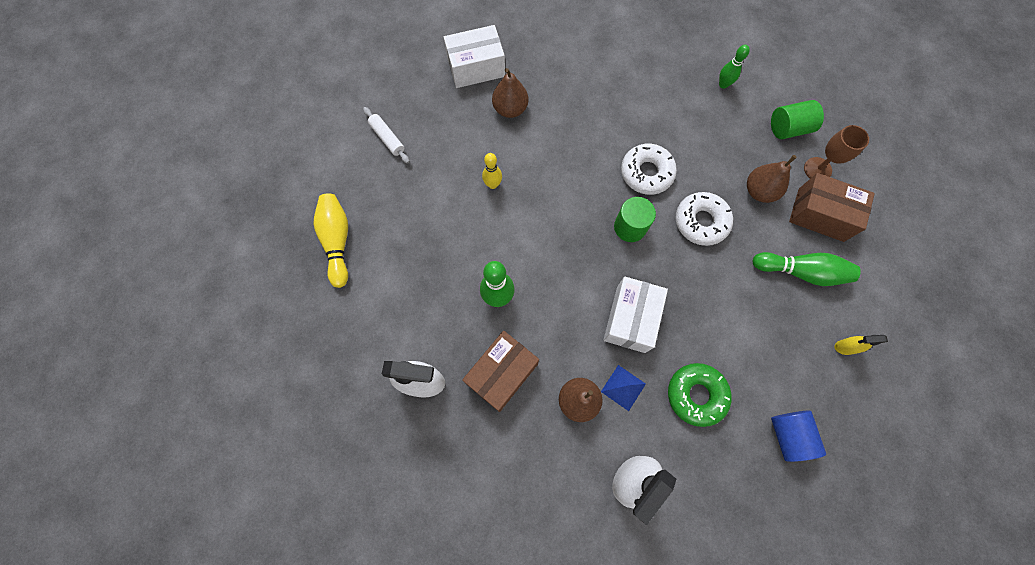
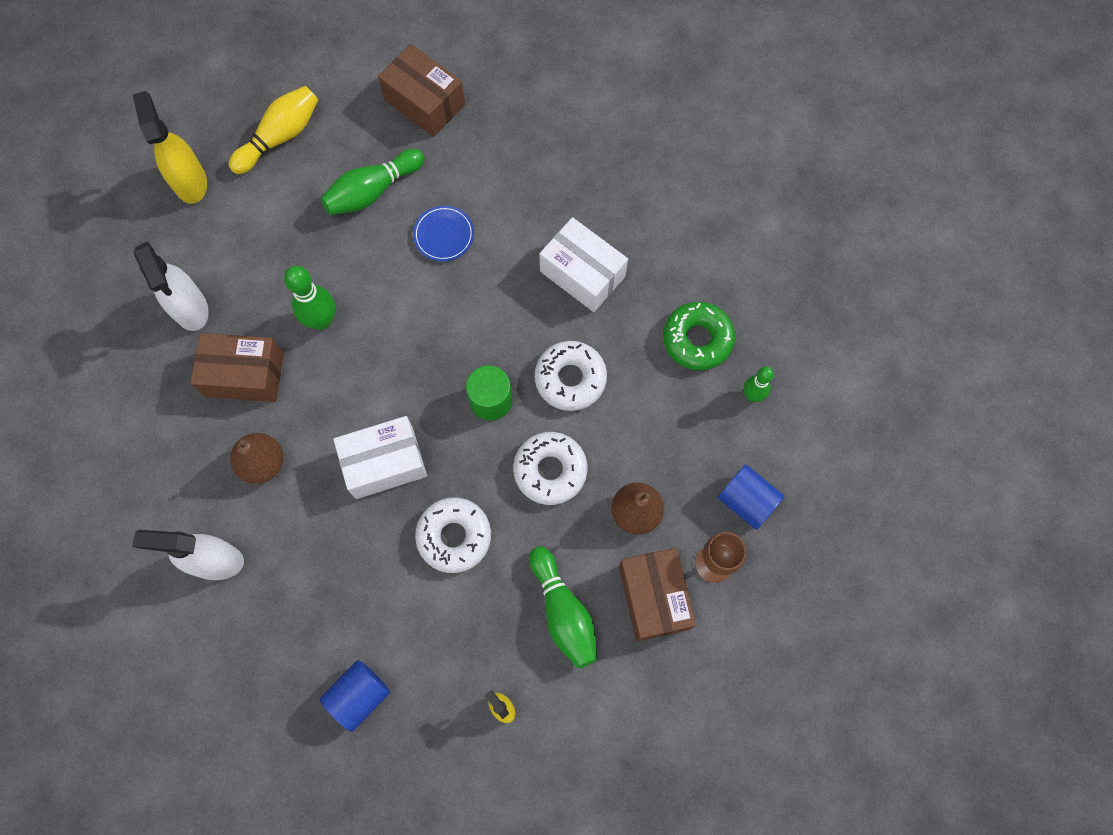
camera: 55 degrees right, 0 degrees up
(322, 322) = (190, 181): none -> yellow spray bottle
(387, 138) = (424, 102): white rolling pin -> brown box
(426, 208) = (373, 191): none -> green bowling pin
(476, 67) = (573, 127): white box -> white box (582, 274)
(493, 184) = (444, 235): yellow bowling pin -> blue plate
(510, 109) = (547, 194): brown pear -> none
(623, 387) = (304, 499): blue pyramid -> none
(696, 395) = (343, 576): green donut -> green donut (697, 339)
(710, 306) = (454, 536): none -> white donut
(788, 128) = (746, 501): green cylinder -> blue cylinder

